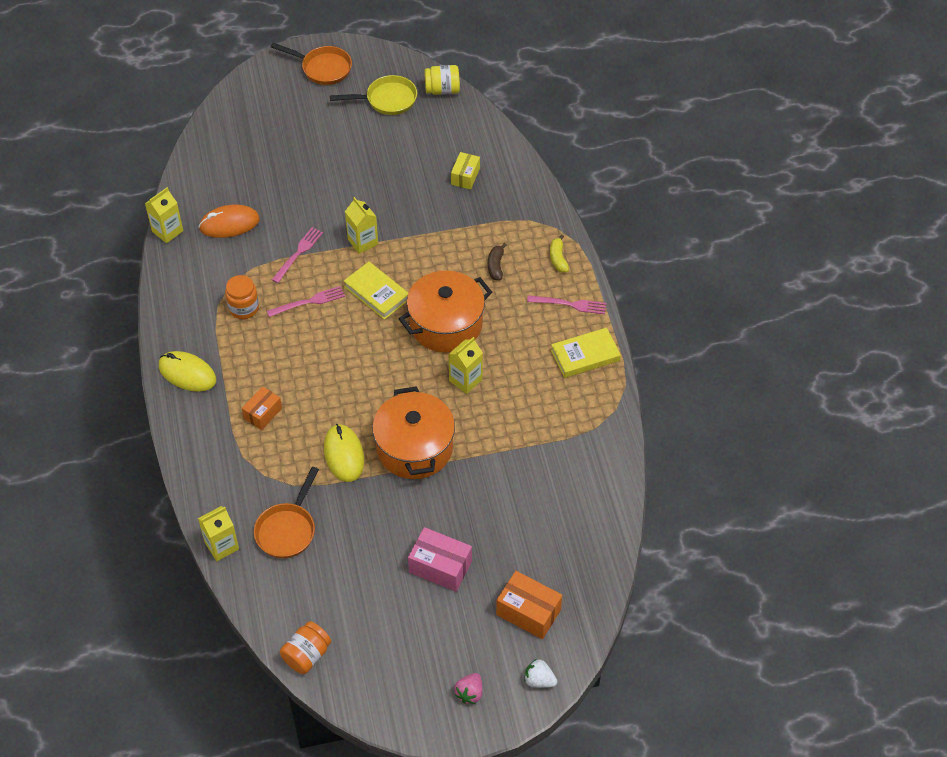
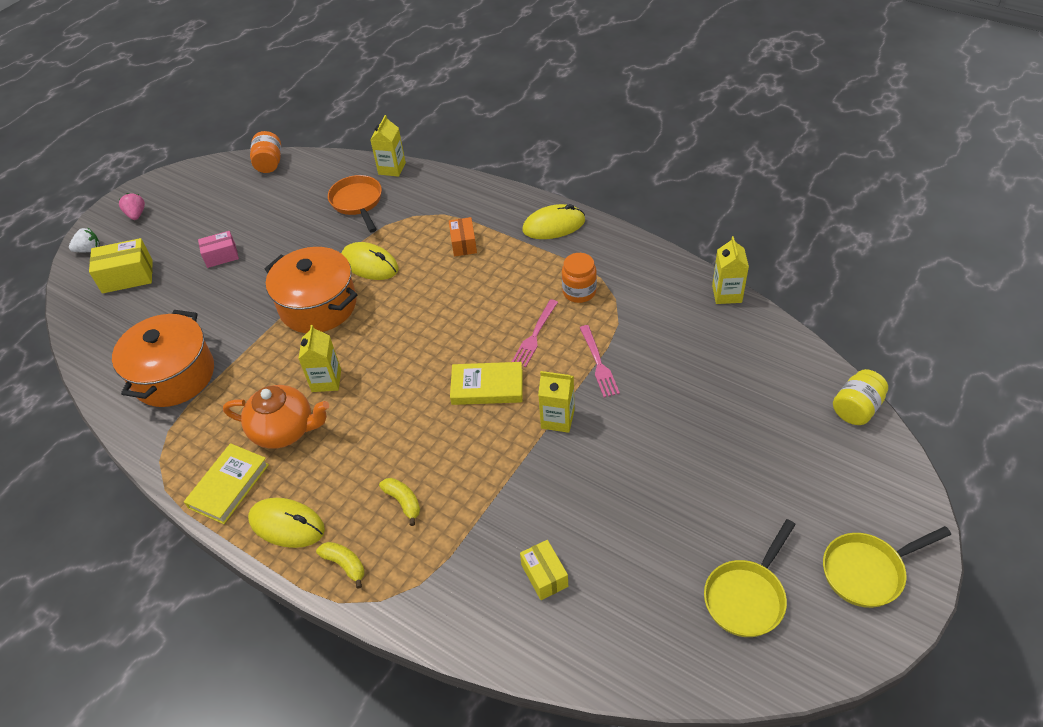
camera: 140 degrees right, 5 degrees down
(229, 224) = (690, 339): orange mouse -> none
(323, 68) = (867, 571): orange pan -> yellow pan
(440, 567) = (221, 256): pink box -> pink box, size x0.66
(442, 90) = (710, 674): yellow jar -> yellow jar (856, 408)
(446, 324) = (393, 410): orange pot -> orange pot (174, 375)
(496, 266) = (403, 502): brown banana -> yellow banana
(522, 365) = (285, 430): none -> orange teapot
(528, 612) = (127, 276): orange box -> yellow box
(570, 304) = (287, 525): pink fork -> yellow mouse

